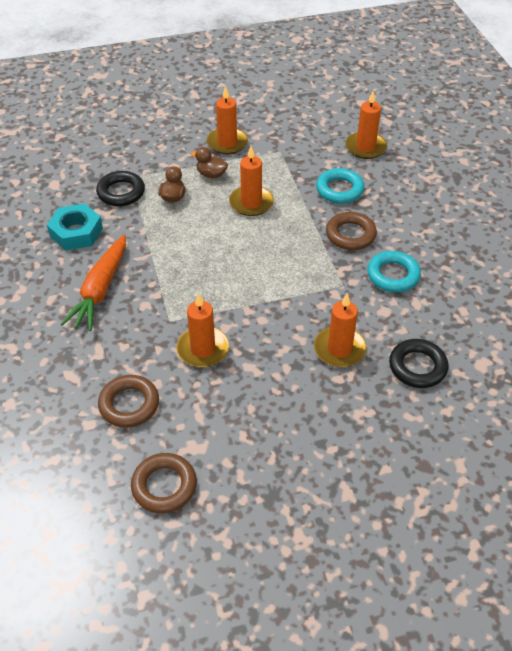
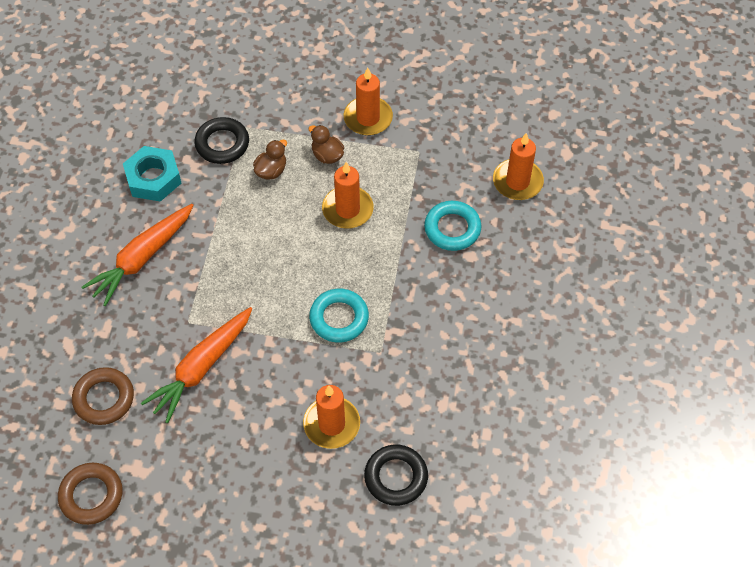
camera: 25 degrees right, 10 degrees up
(203, 349) = (201, 368): orange candle -> orange carrot
(350, 235) = (427, 292): brown ring -> none
(393, 275) = (440, 361): turquoise ring -> turquoise ring (339, 318)

